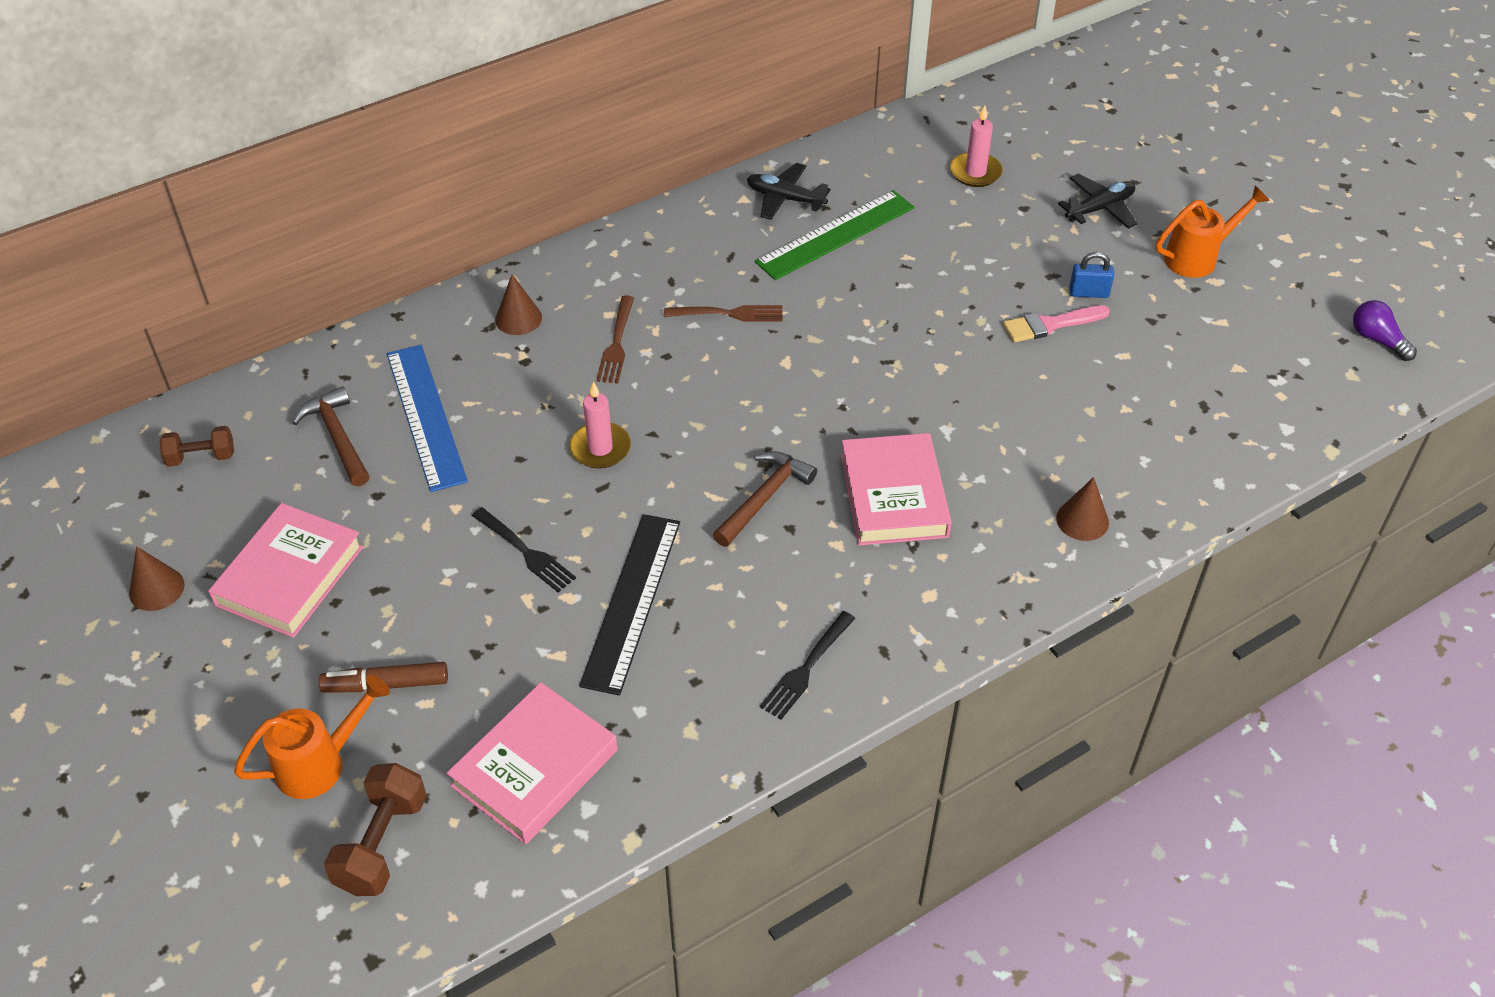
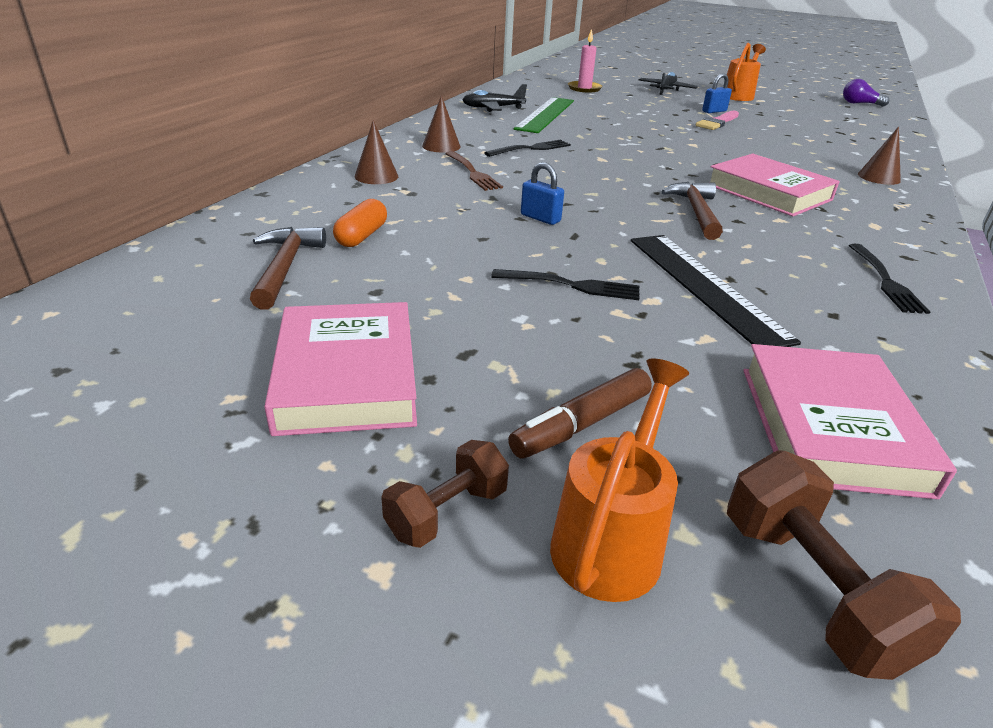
camera: 35 degrees left, 15 degrees down
(156, 589) = (161, 450): brown cone -> brown cone (441, 146)
(201, 457) = (124, 319): brown dumbbell -> brown dumbbell (447, 512)
(337, 437) = (285, 267): brown hammer -> brown hammer turned 60 degrees clockwise
(425, 416) = (362, 236): blue ruler -> orange capsule
(600, 448) = (540, 218): pink candle -> blue padlock
(729, 314) = (531, 149): brown fork -> black fork

